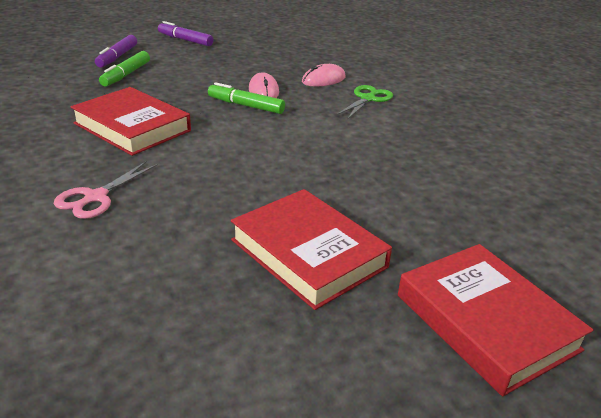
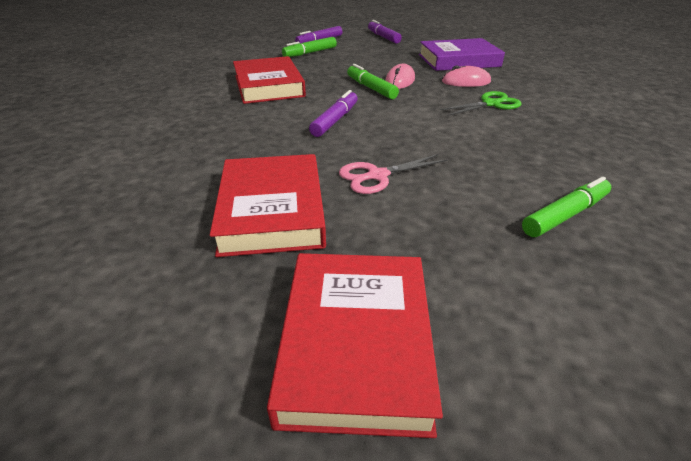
camera: 35 degrees right, 5 degrees up
(95, 197) = (185, 124): pink scissors -> pink scissors (377, 176)
(254, 149) = (335, 120): none -> purple marker
(292, 57) = (458, 60): none -> purple book
(509, 182) = (565, 215): none -> green marker

